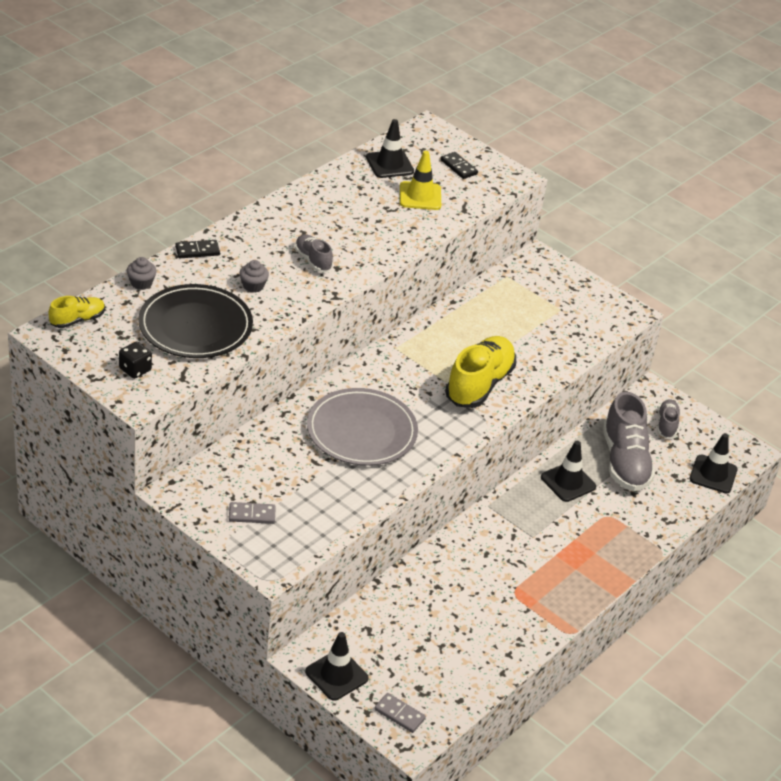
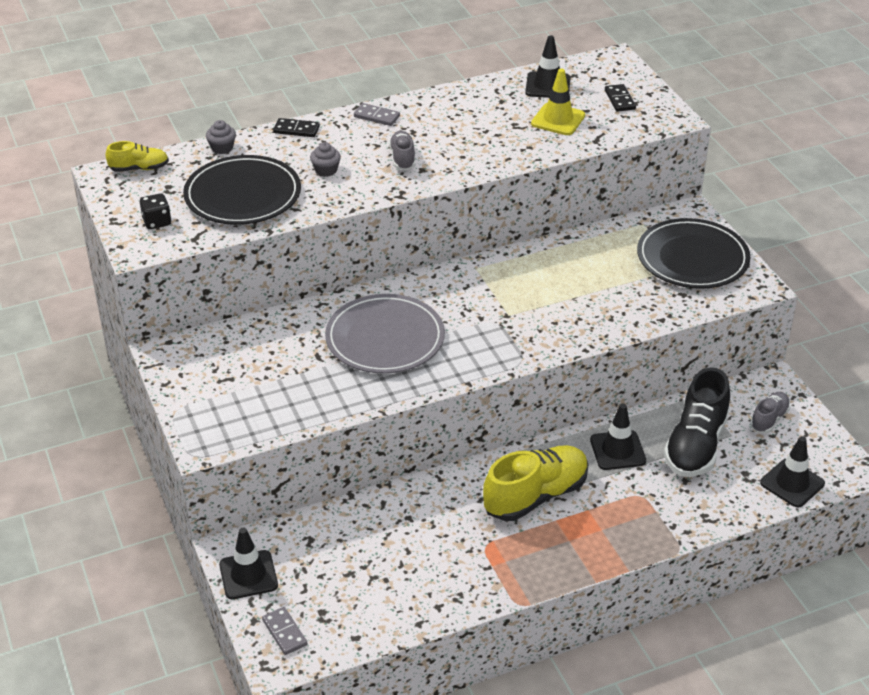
camera: 30 degrees right, 0 degrees up
(252, 515) = (221, 390): grey domino -> grey domino (376, 116)
(479, 384) = (539, 321): yellow shoe -> yellow shoe (535, 496)
(565, 299) = (692, 258): none -> black plate
(624, 461) = (695, 445): grey shoe -> black shoe

